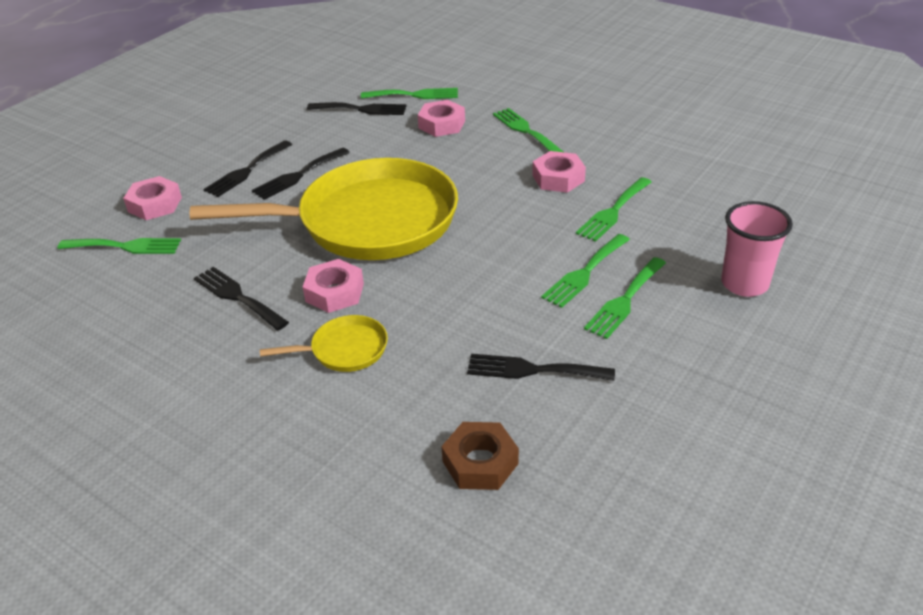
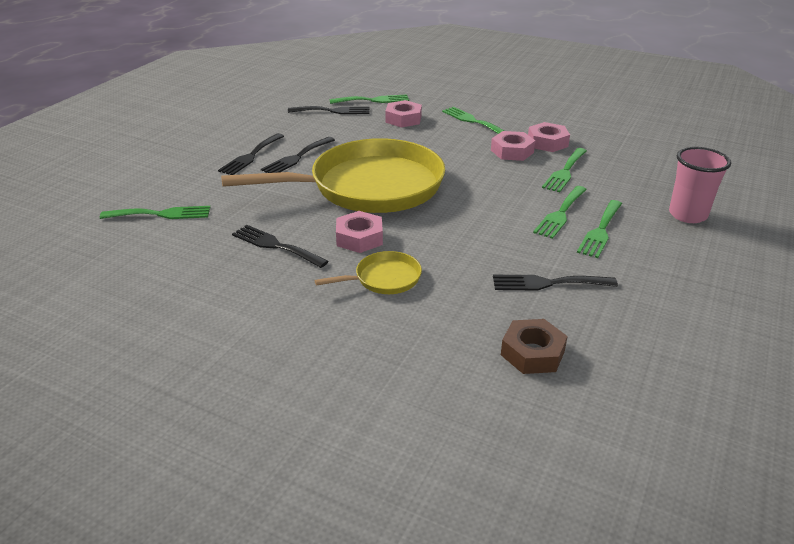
camera: 10 degrees left, 5 degrees down
(155, 204) = (178, 183): pink nut -> pink nut (547, 142)

